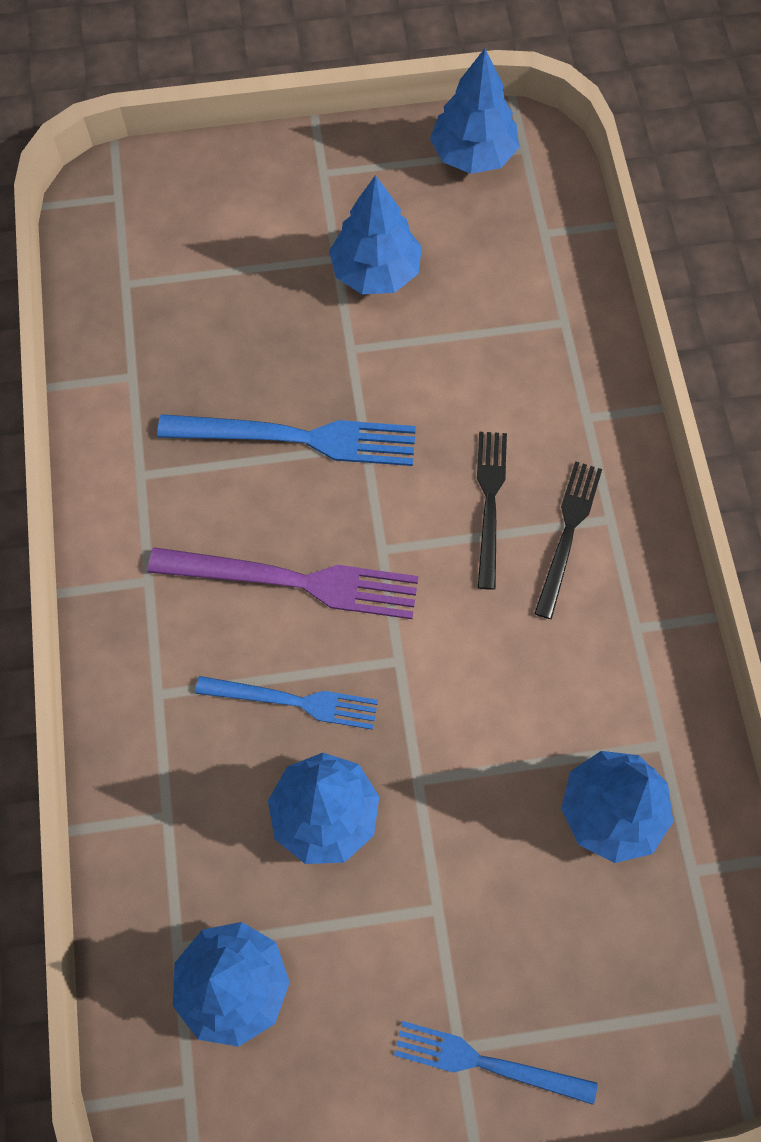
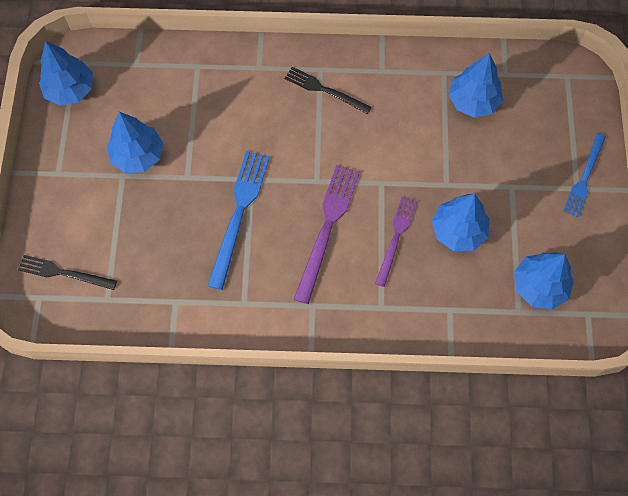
camera: 80 degrees left, 0 degrees up
(294, 701) = (396, 237): blue fork -> purple fork
(489, 502) = (299, 123): black fork -> black fork (64, 273)

